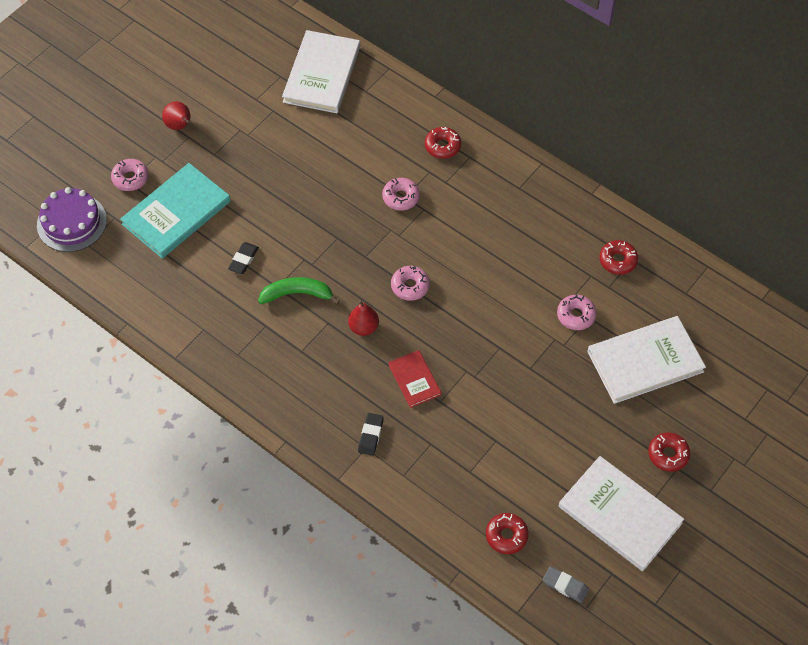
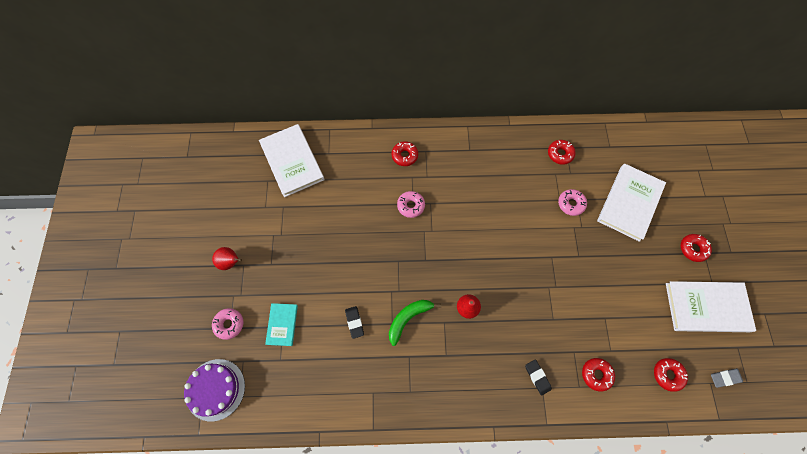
camera: 40 degrees left, 10 degrees up
(176, 213) = (282, 324): turquoise book -> turquoise book, size x0.53
(410, 286) = (468, 259): pink donut -> none
(414, 380) = (527, 317): red book -> none
(432, 478) = (596, 374): none -> red donut

